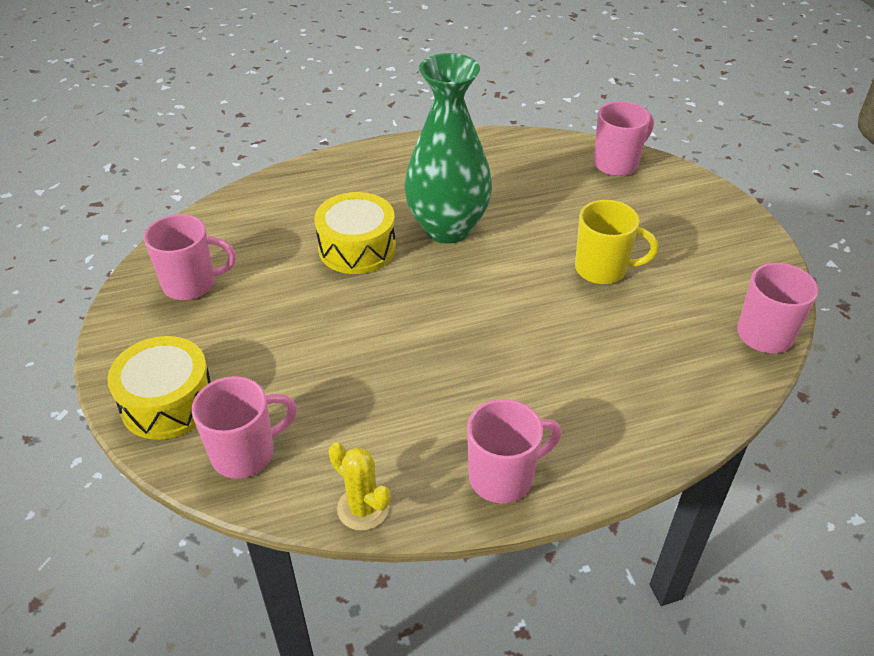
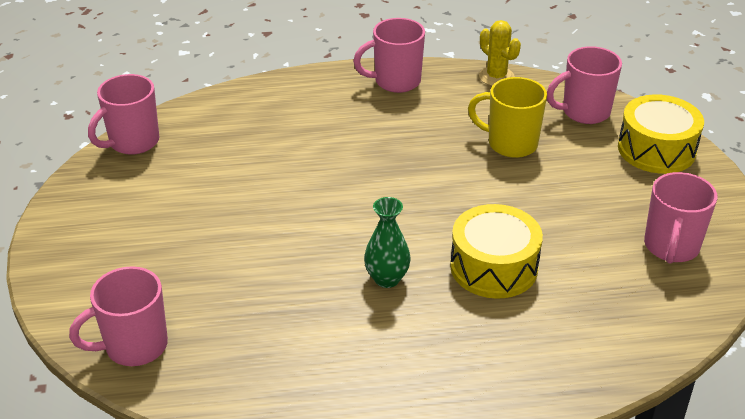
camera: 170 degrees left, 5 degrees down
(191, 284) = (671, 247): pink mug -> pink mug turned 75 degrees counterclockwise
(447, 228) = (387, 279): green vase -> green vase, size x0.46
(602, 269) = (239, 213): yellow mug -> yellow mug (510, 144)

